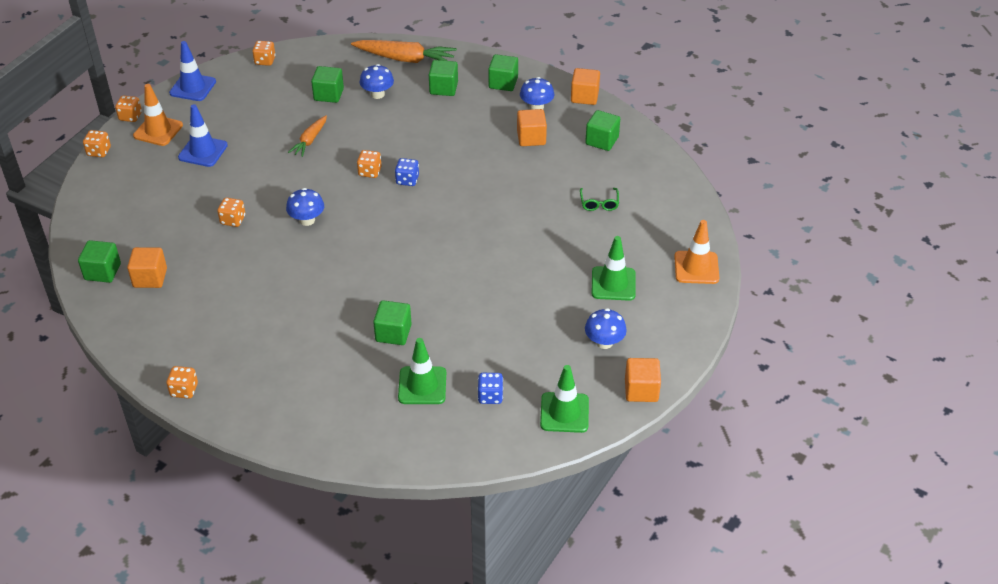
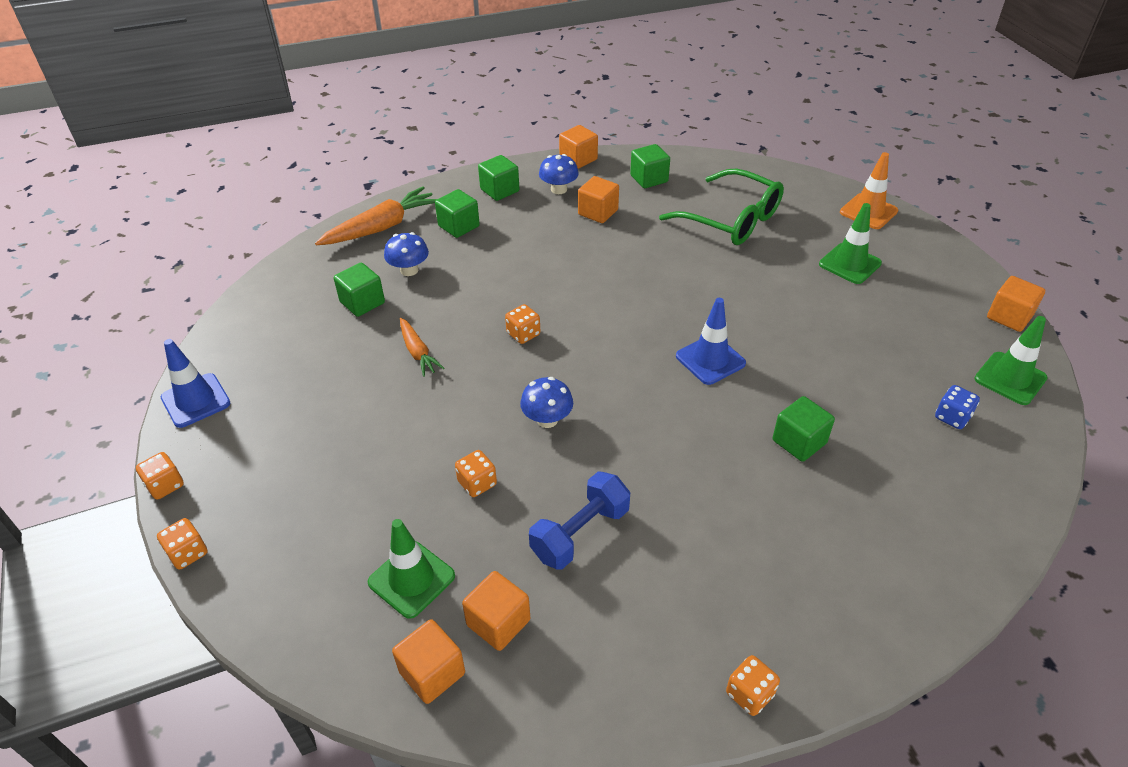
camera: 50 degrees left, 0 degrees up
(102, 272) = (432, 672): green cube -> orange cube
(158, 130) = (229, 472): orange traffic cone -> none
(203, 151) = (322, 449): blue traffic cone -> blue traffic cone (710, 360)
(234, 277) = (580, 533): none -> blue dumbbell
(265, 61) = (238, 320): orange dice -> none
(407, 180) = (567, 315): blue dice -> none
(422, 385) = (901, 460): green traffic cone -> green traffic cone (411, 579)
(599, 203) = (732, 220): green glasses -> green glasses, size x2.37
(604, 342) = (926, 307): blue mushroom -> none

